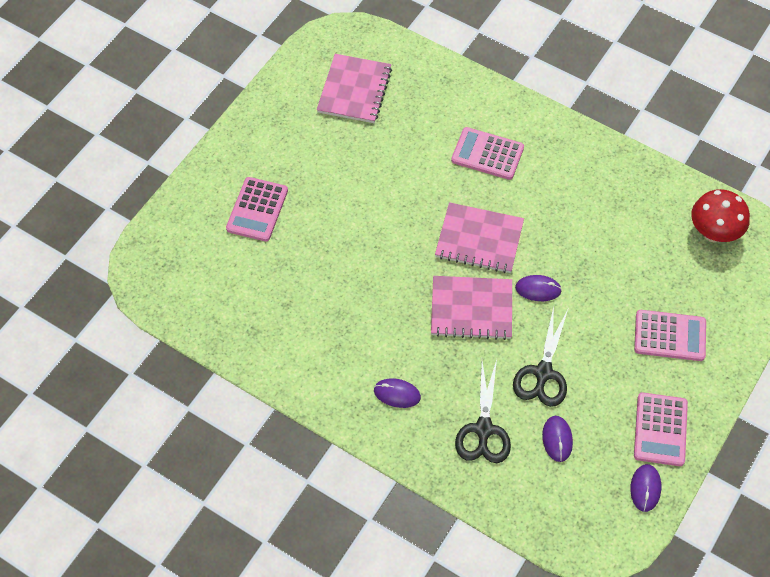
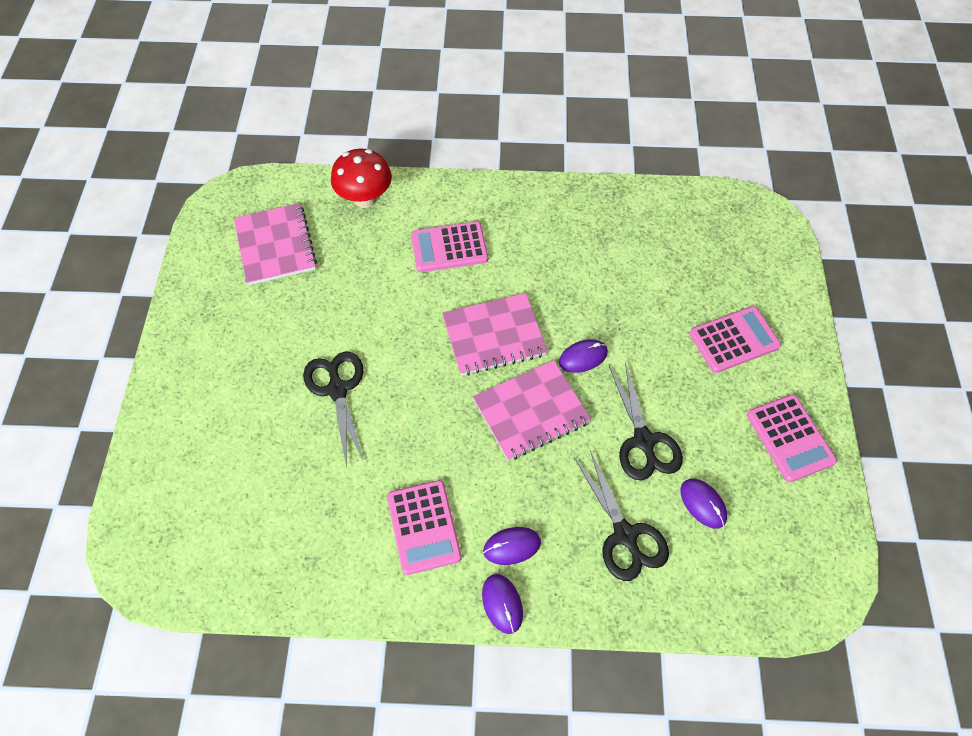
camera: 30 degrees left, 0 degrees up
(257, 210) = (238, 420): pink calculator -> pink calculator (423, 527)
(338, 222) = (337, 389): none -> black scissors
(645, 488) = (818, 507): purple mouse -> purple mouse (502, 604)
(713, 233) = (704, 224): red mushroom -> red mushroom (365, 199)

